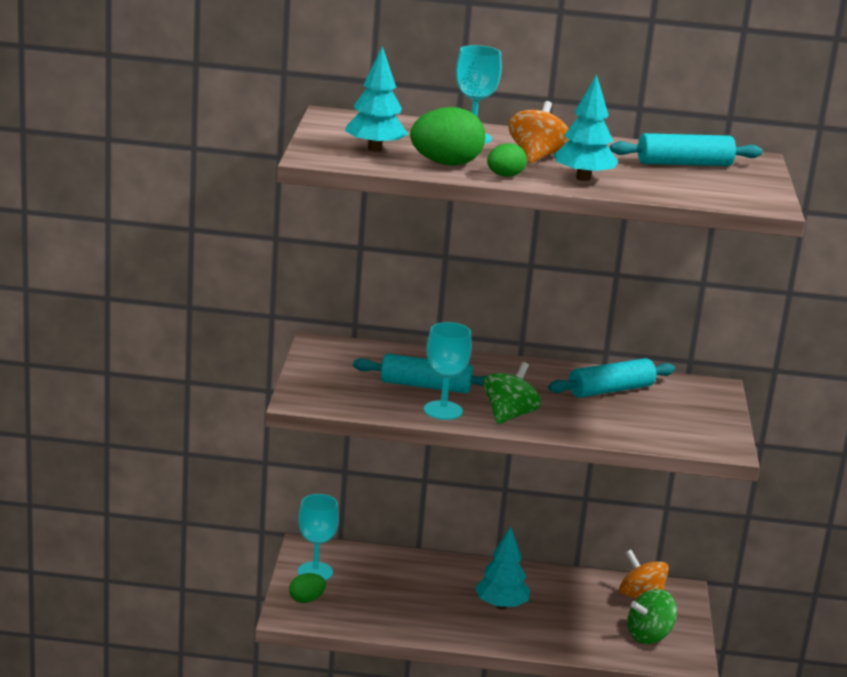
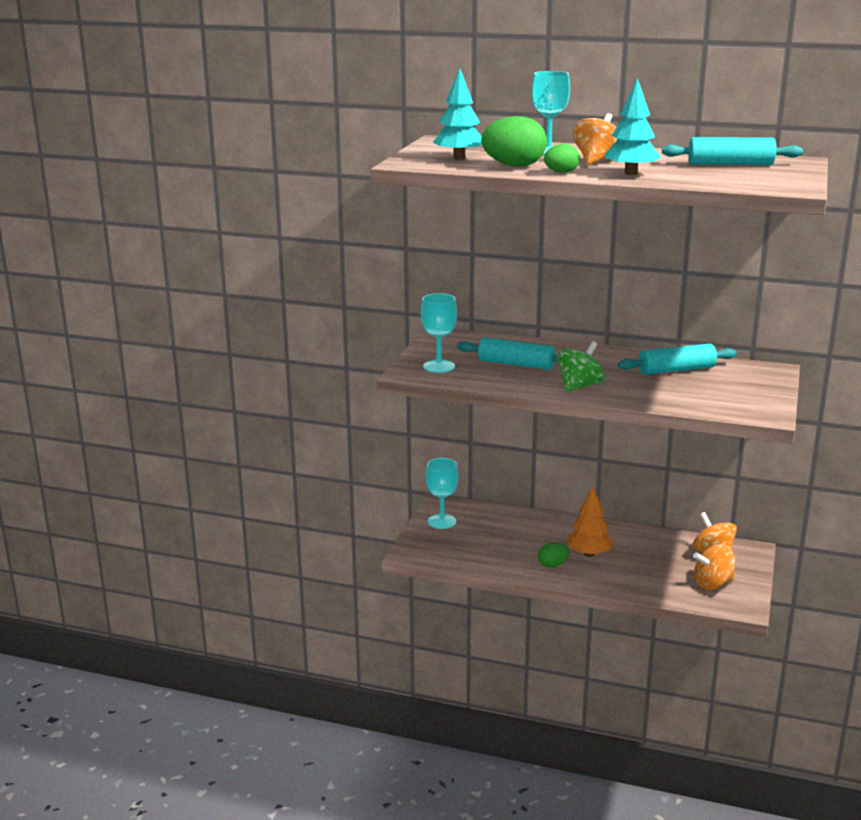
camera: 15 degrees right, 0 degrees up
(306, 599) = (428, 542): green egg -> green egg (552, 565)
(443, 410) = (524, 382): turquoise goblet -> turquoise goblet (439, 366)
(501, 605) = (589, 554): turquoise tree -> orange tree
(649, 636) = (712, 584): green spinning top -> orange spinning top

